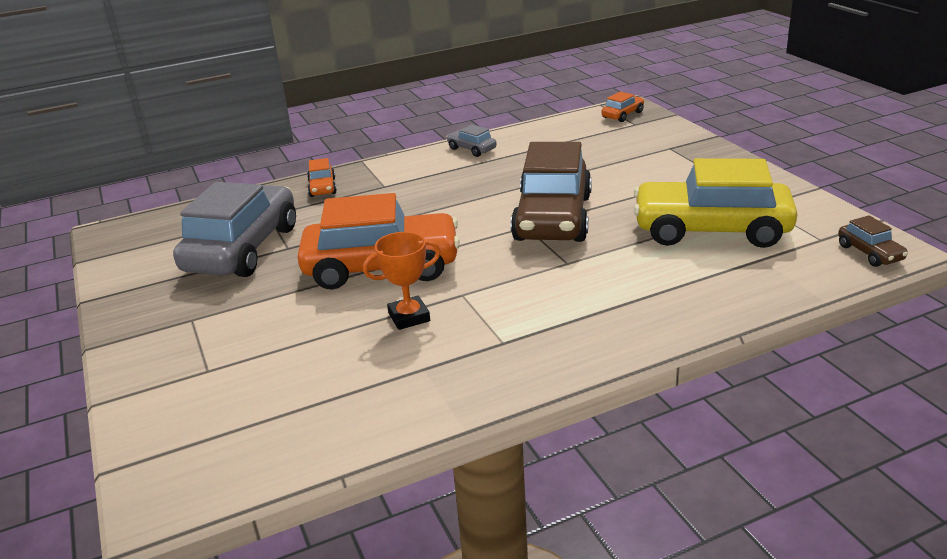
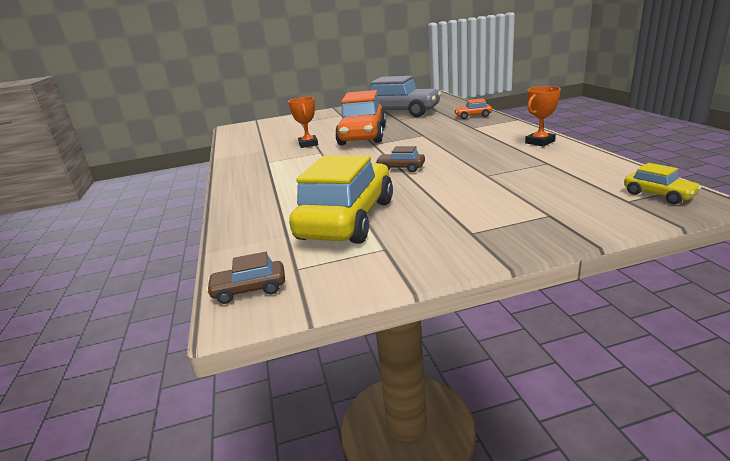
camera: 100 degrees right, 5 degrees down
(472, 149) = (540, 142): grey car -> orange trophy
(552, 218) = (401, 168): brown car -> brown car, size x0.42
(622, 115) = (658, 195): orange car -> yellow car

